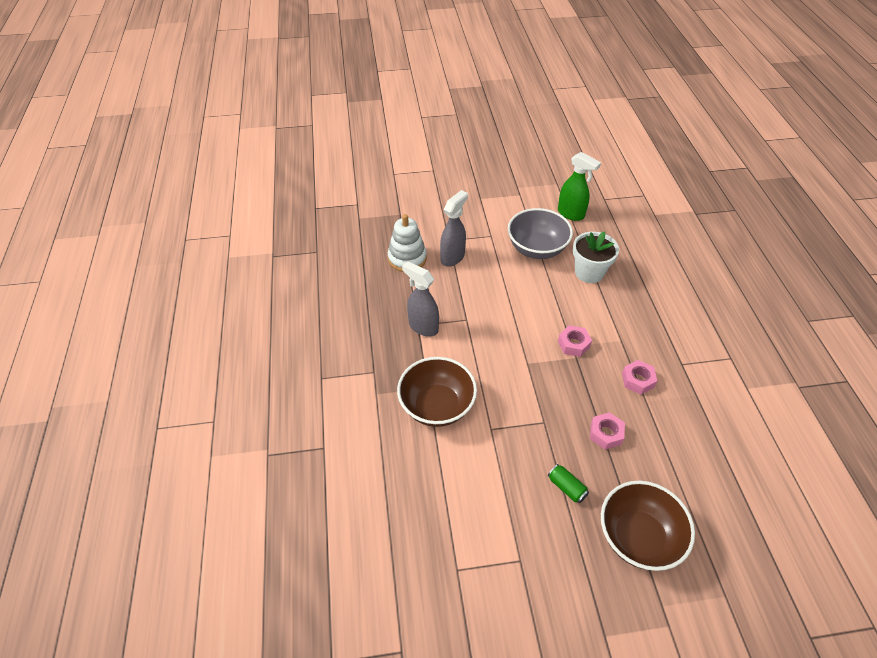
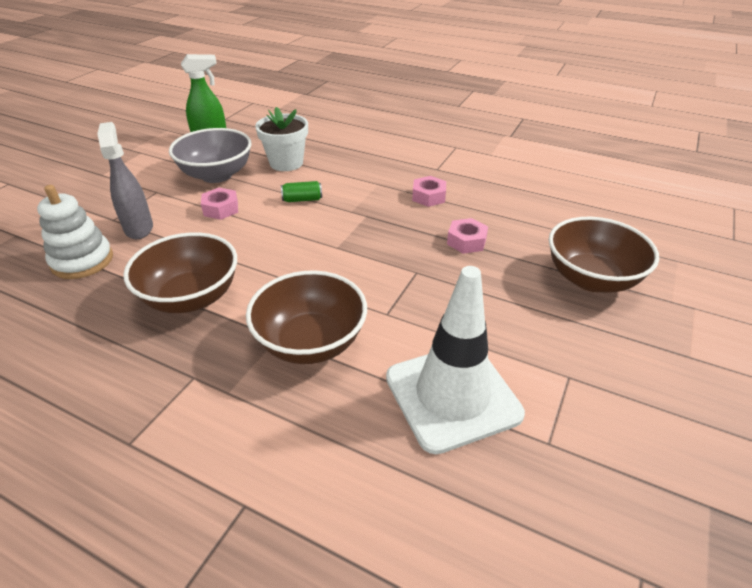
camera: 55 degrees left, 10 degrees down
(423, 327) = (191, 297): grey spray bottle -> brown bowl
(454, 501) = (452, 395): none -> white traffic cone
(566, 487) = (504, 296): green can -> green can (302, 199)
(573, 344) = (350, 209): pink nut -> pink nut (221, 209)

